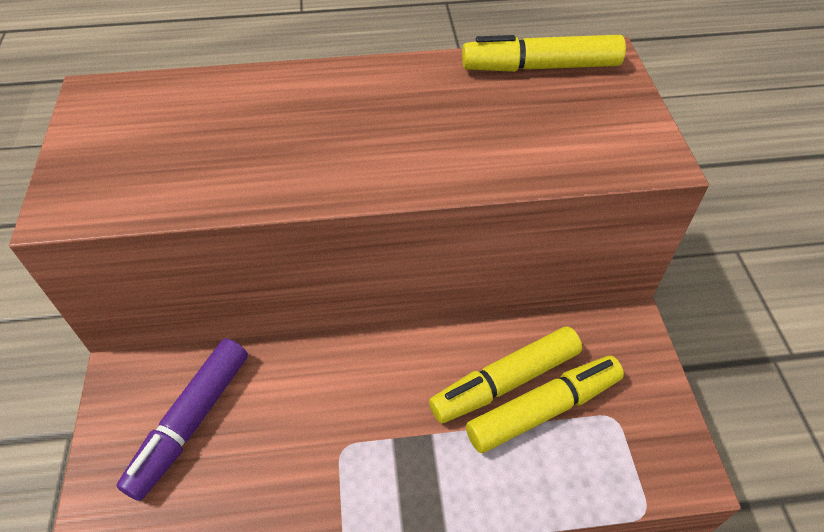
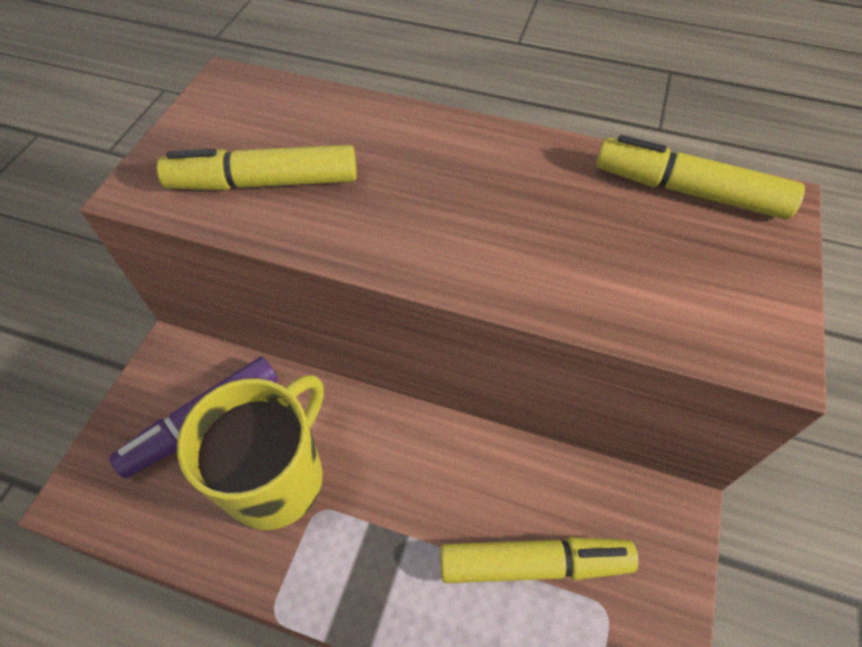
camera: 25 degrees right, 5 degrees up
(289, 438) = (277, 477): none -> yellow mug
(505, 382) = (508, 515): yellow marker -> yellow marker (264, 182)

